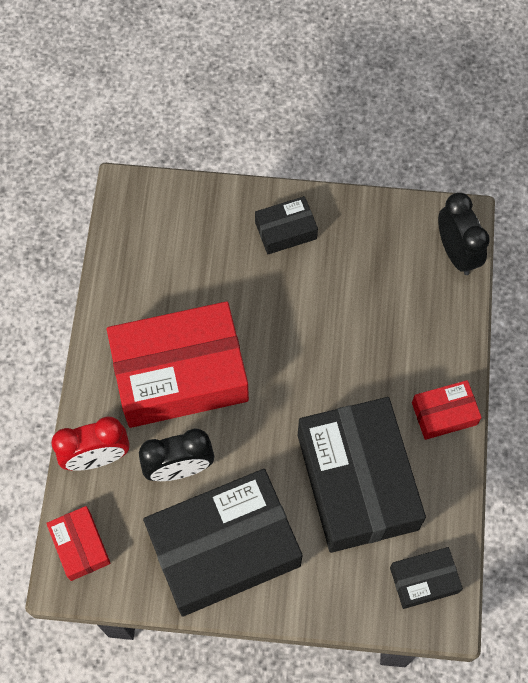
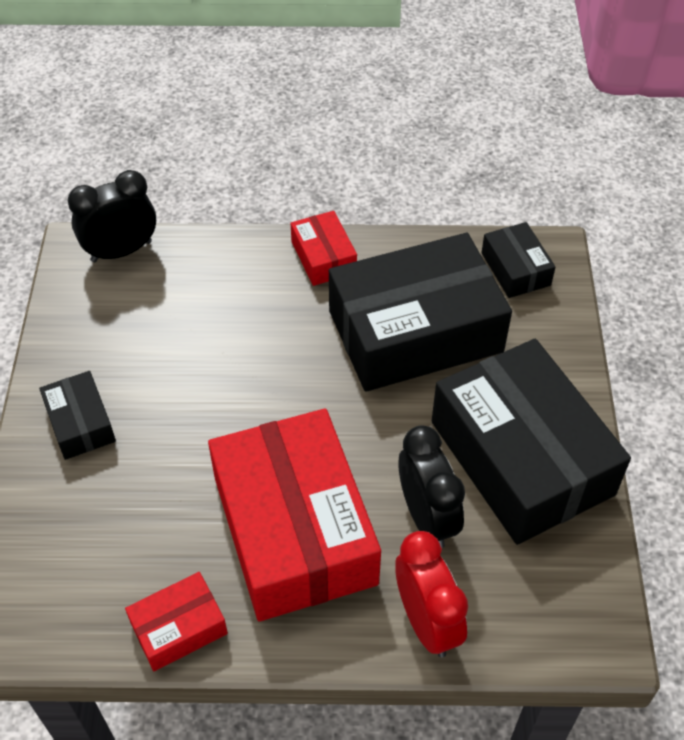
camera: 95 degrees left, 15 degrees down
(80, 546) = (554, 627): red box -> red box (179, 628)

